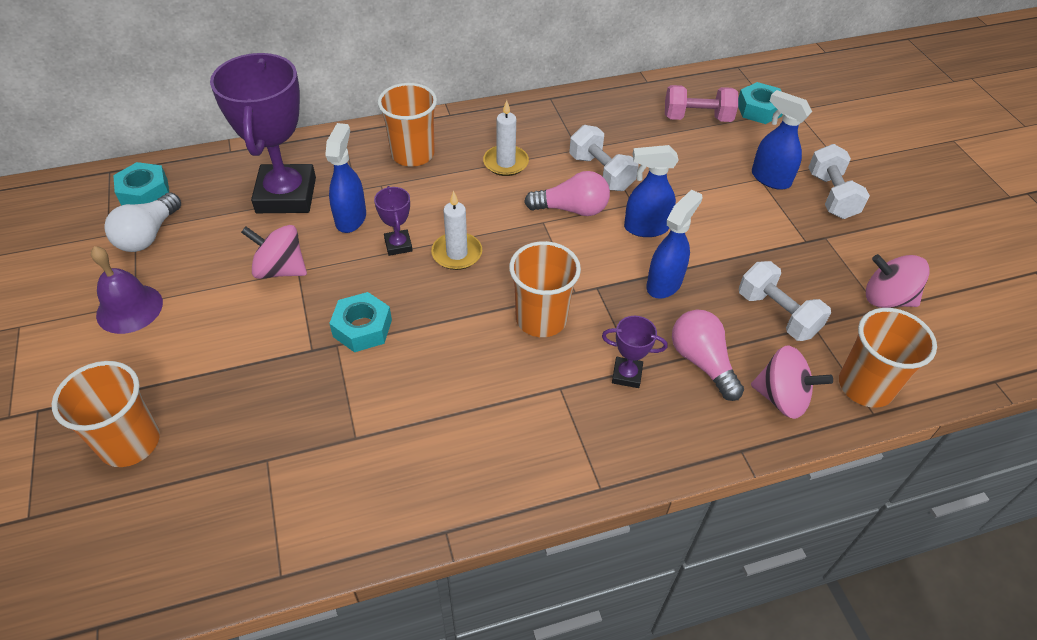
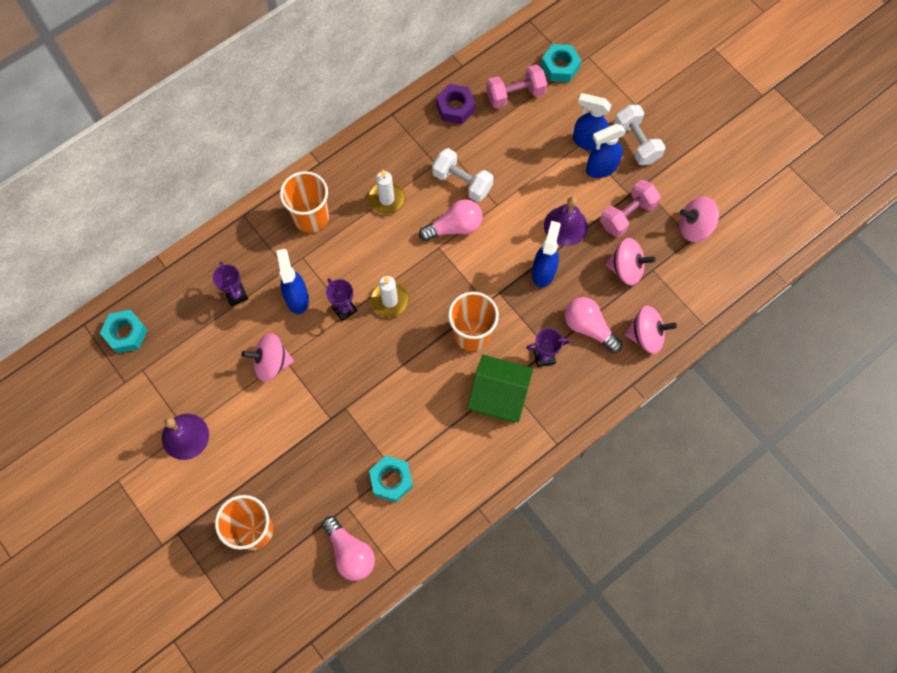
camera: 20 degrees left, 20 degrees up
(148, 235) = (156, 371): white light bulb -> none
(233, 521) = (350, 552): none -> pink light bulb
(286, 195) = (236, 295): purple trophy -> purple trophy, size x0.43
(362, 328) = (355, 388): turquoise nut -> turquoise nut (391, 480)
(544, 399) = (499, 395): none -> green house
(623, 111) = (455, 107): none -> purple nut
(645, 228) = (514, 225): blue spray bottle -> blue spray bottle (601, 168)
(711, 247) = (565, 226): none -> purple bell
(777, 314) = (626, 269): white dumbbell -> pink spinning top
(797, 260) = (627, 215): none -> pink dumbbell
(865, 386) = (695, 306): orange cup -> none

